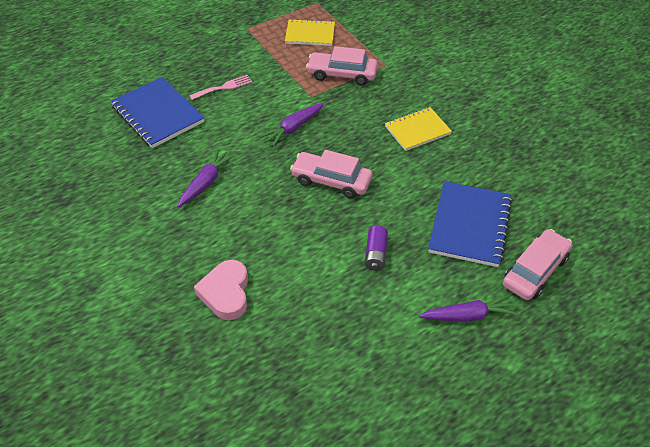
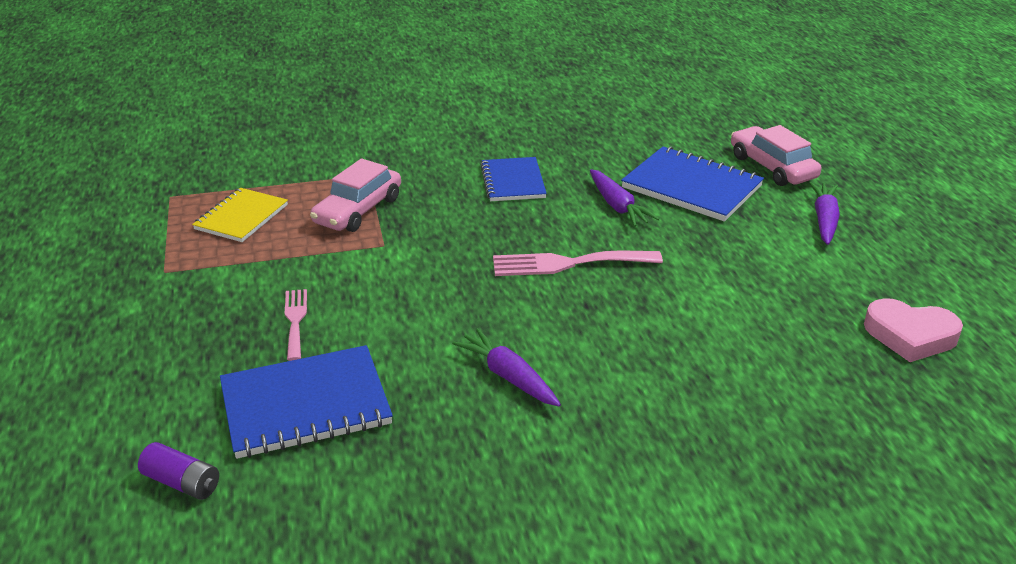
camera: 70 degrees left, 15 degrees down
(226, 293) = (743, 395): pink heart -> pink heart (910, 336)
(293, 128) = (442, 273): purple carrot -> purple carrot (617, 206)
(331, 181) = (568, 263): pink car -> pink fork
(375, 254) = (713, 258): purple battery -> purple battery (182, 482)
(417, 130) = (513, 181): yellow notebook -> blue notebook

